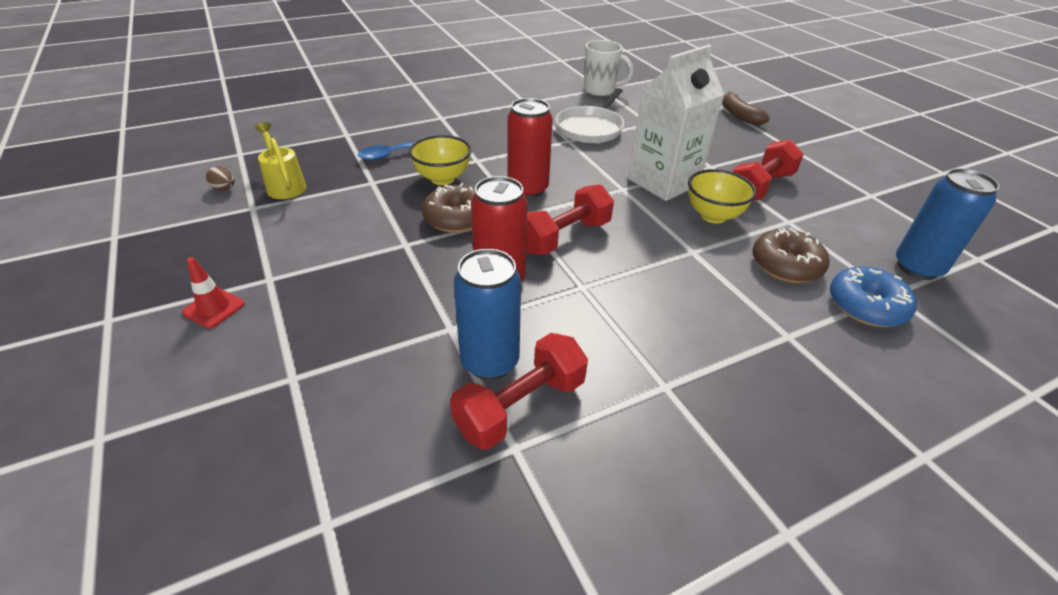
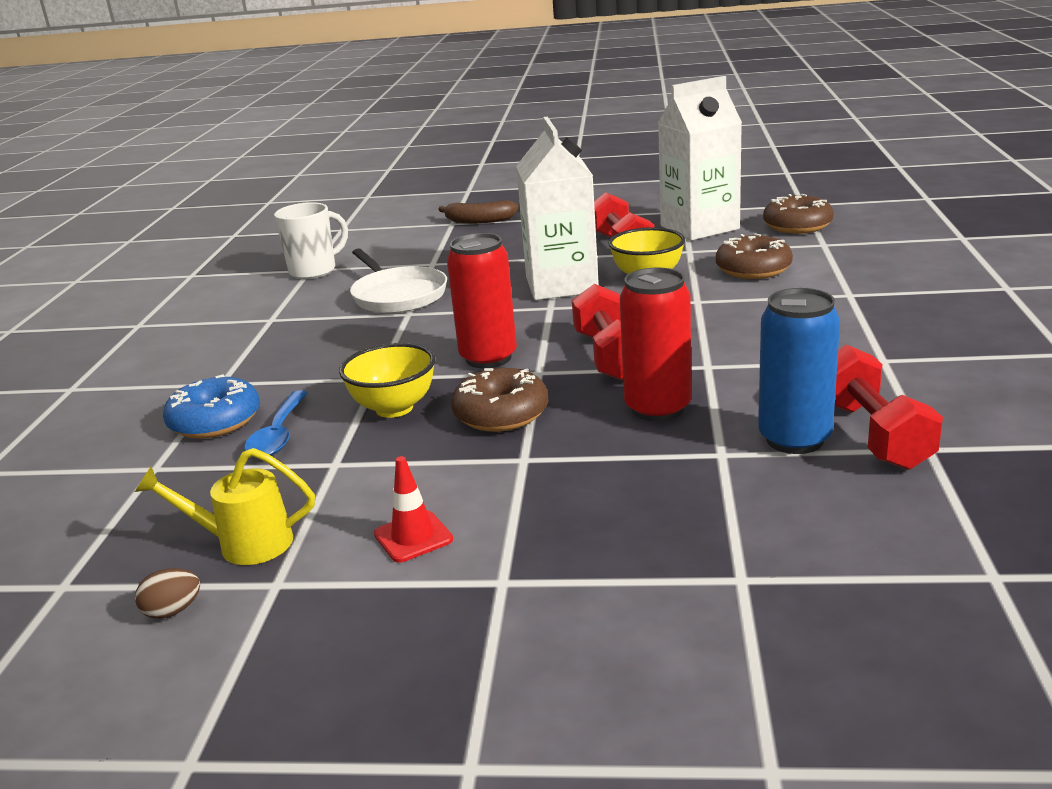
camera: 55 degrees left, 15 degrees down
(214, 308) = (533, 640): red traffic cone -> red traffic cone (413, 537)
(845, 213) = (699, 227): none -> white carton
(866, 306) = (832, 257): blue donut -> blue donut (215, 421)
(917, 267) = (797, 226): blue can -> brown donut

